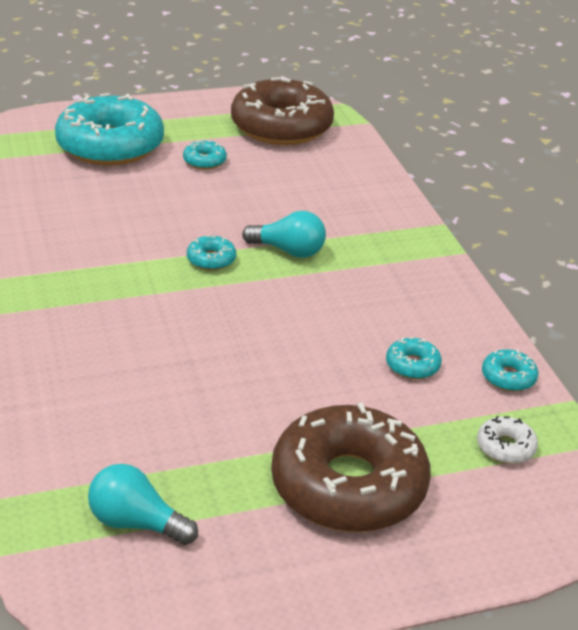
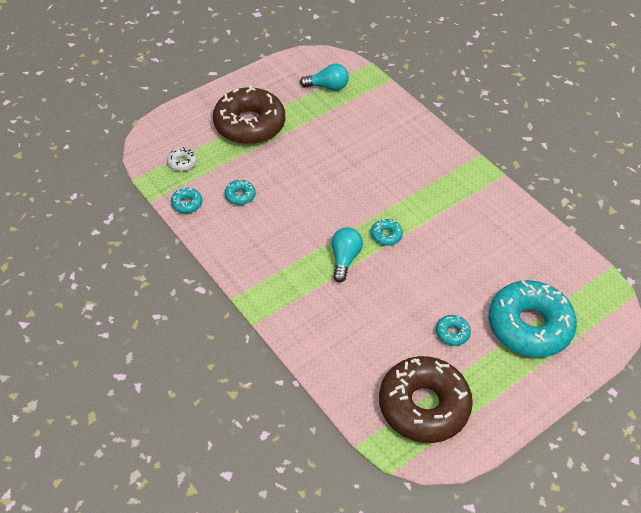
camera: 160 degrees right, 15 degrees up
(288, 251) = (344, 259): turquoise light bulb -> turquoise light bulb turned 105 degrees clockwise

